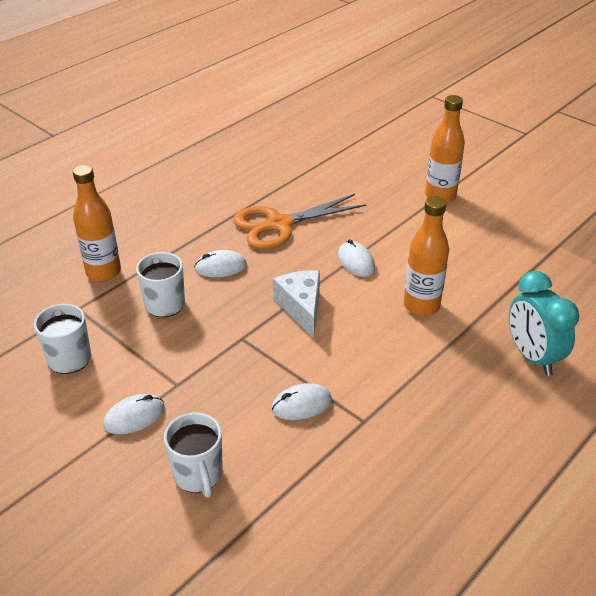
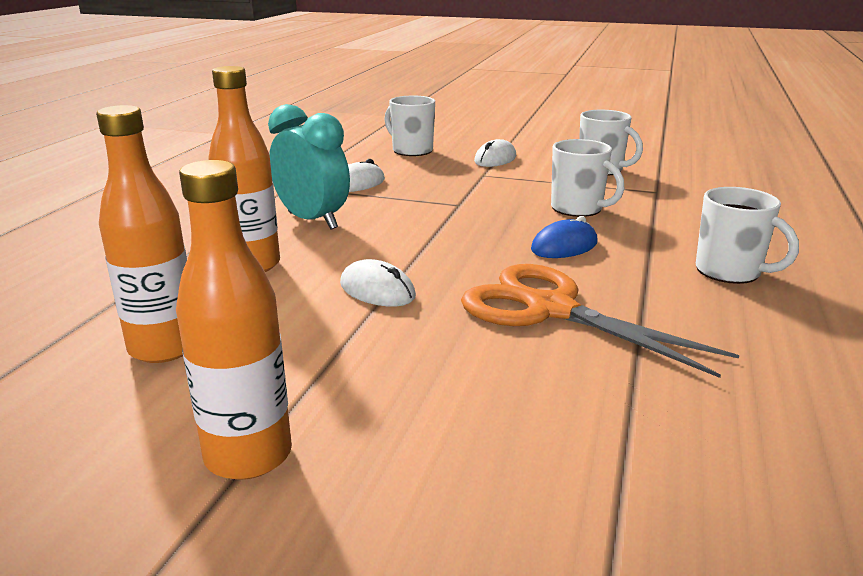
camera: 155 degrees right, 15 degrees down
(103, 272) = (690, 216): orange bottle -> orange bottle (164, 348)
(161, 221) = (730, 272): none -> white mug
(220, 267) = (564, 246): white mouse -> blue mouse
(279, 224) = (550, 309): orange scissors -> orange scissors turned 90 degrees counterclockwise
(301, 308) = (416, 234): white cheese -> none
(532, 356) = (91, 250): turquoise clock -> turquoise clock (312, 221)

